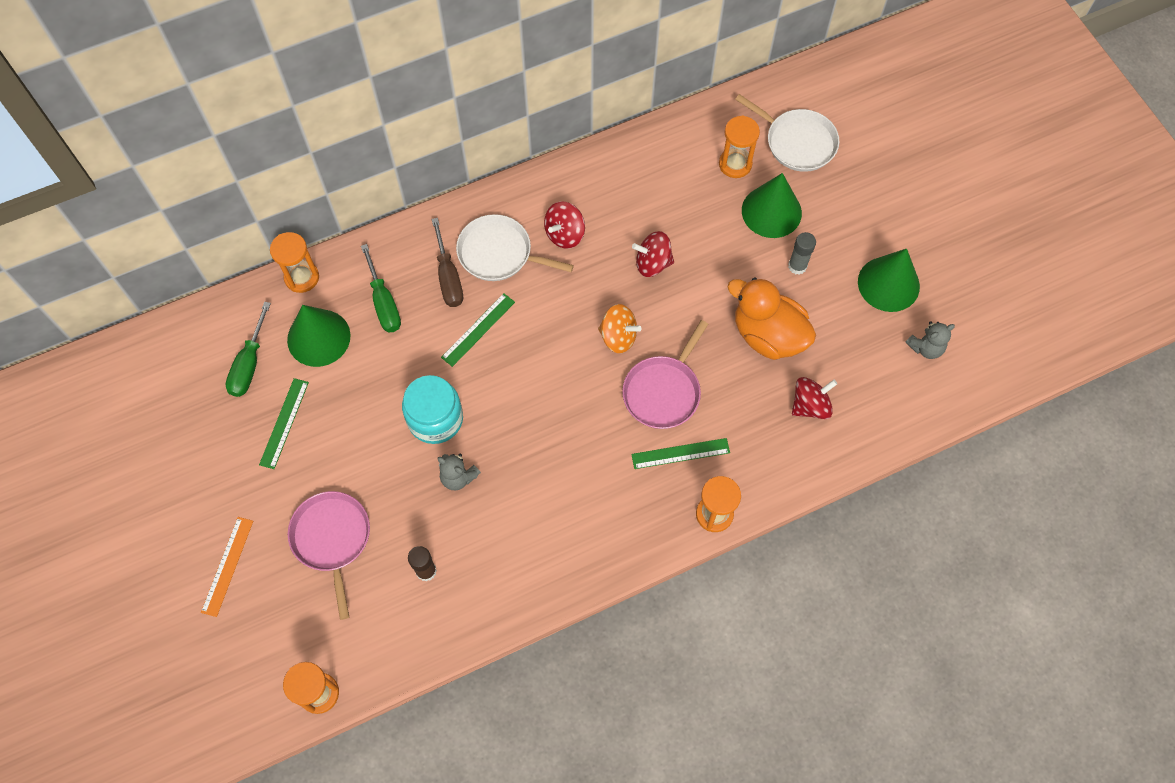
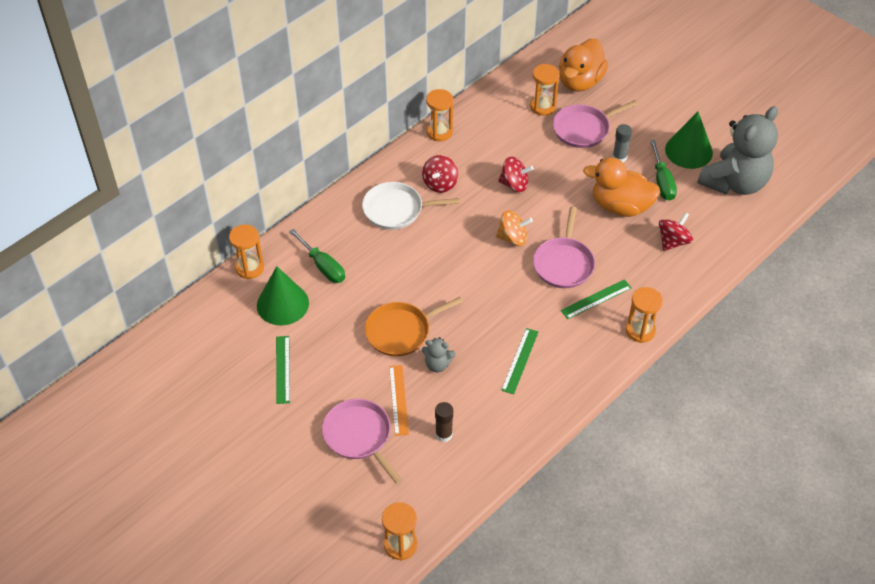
camera: 20 degrees left, 15 degrees down
(227, 566) = (283, 481): orange ruler -> orange ruler (398, 400)
(249, 363) = (235, 337): green screwdriver -> green screwdriver (662, 181)
(435, 419) = (401, 331): turquoise jar -> orange pan
(448, 276) = (365, 235): brown screwdriver -> none
(478, 329) = (405, 263): green ruler -> green ruler (520, 360)
(595, 162) = (439, 132): none -> orange hourglass
(652, 263) = (514, 184): red spinning top -> red spinning top turned 150 degrees counterclockwise
(771, 211) = (583, 129): green cone -> pink pan
(797, 142) = (580, 81): white pan -> orange duck
(926, 348) = (734, 183): grey teddy bear -> grey teddy bear, size x2.39

